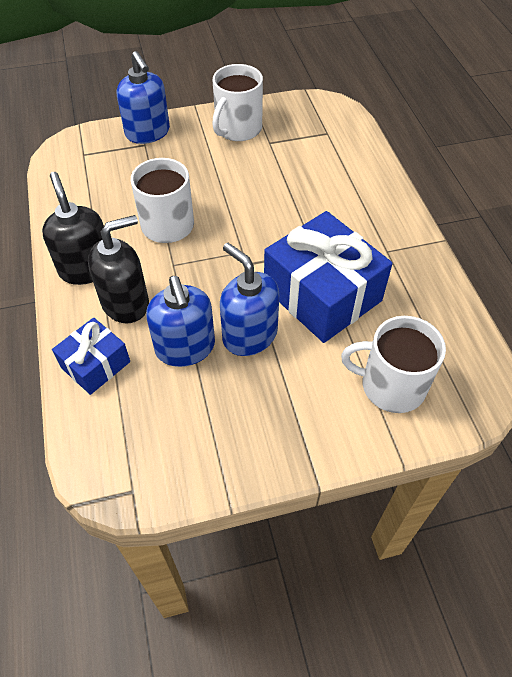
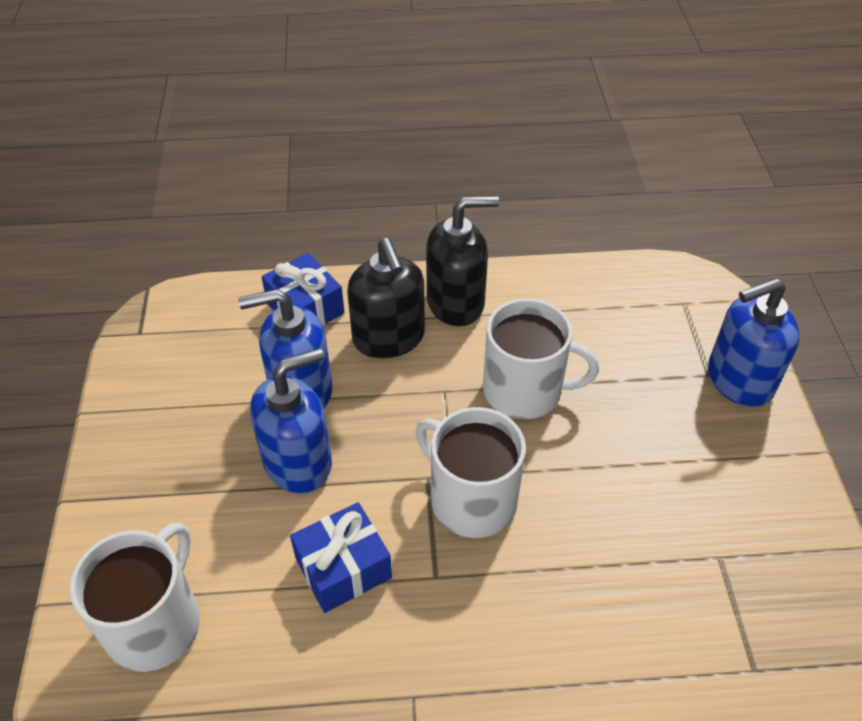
camera: 100 degrees right, 5 degrees down
(238, 129) = (757, 510): white mug -> white mug (471, 499)
(322, 294) = (343, 568): blue gift -> blue gift, size x0.54

